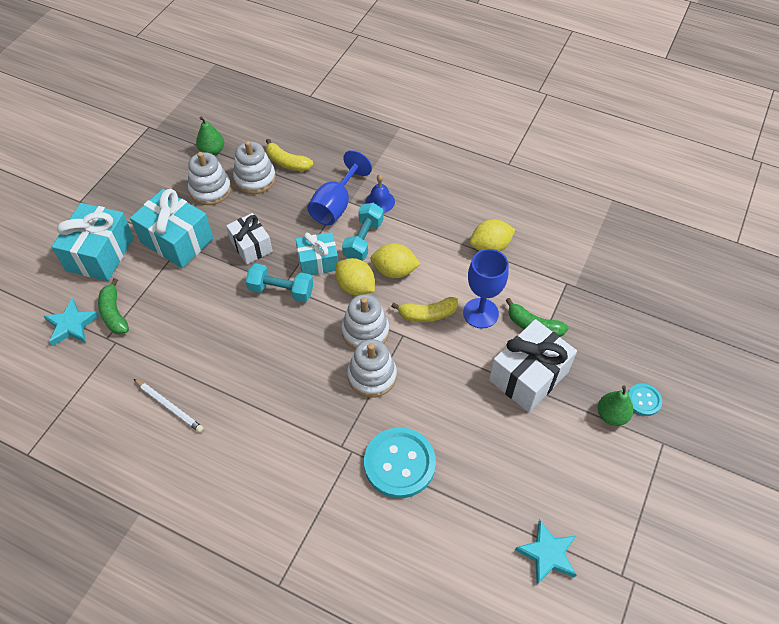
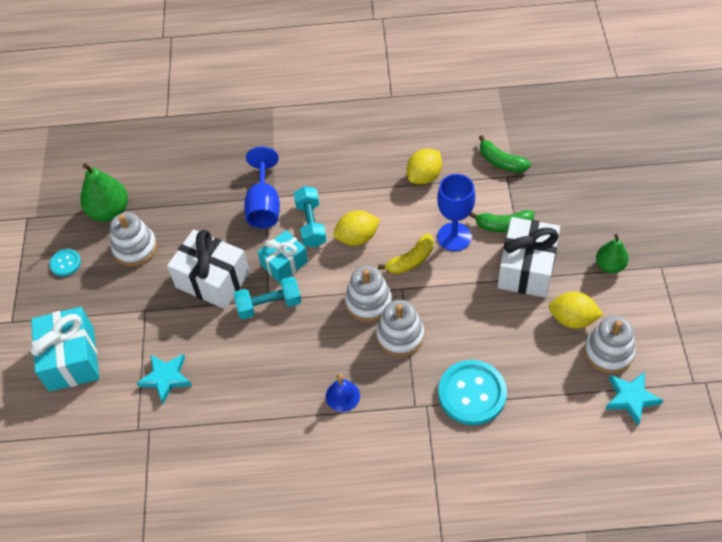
camera: 25 degrees left, 0 degrees up
(71, 325) = (94, 436): turquoise star -> turquoise star (166, 378)
(114, 313) = (128, 404): green banana -> green banana (501, 161)
(169, 407) = (242, 456): white pencil -> none
(177, 240) = (138, 310): turquoise gift -> none
(212, 151) = (109, 211): green pear -> green pear, size x1.58
(251, 246) = (213, 280): white gift -> white gift, size x1.58
(255, 179) = (171, 217): white stacking toy -> white stacking toy (608, 352)
(287, 162) = (190, 188): yellow banana -> none
(355, 287) = (333, 268): yellow lemon -> yellow lemon (572, 319)
(380, 201) = (302, 183): blue bell -> blue bell (342, 396)
(643, 400) = (626, 241): turquoise button -> turquoise button (65, 263)

